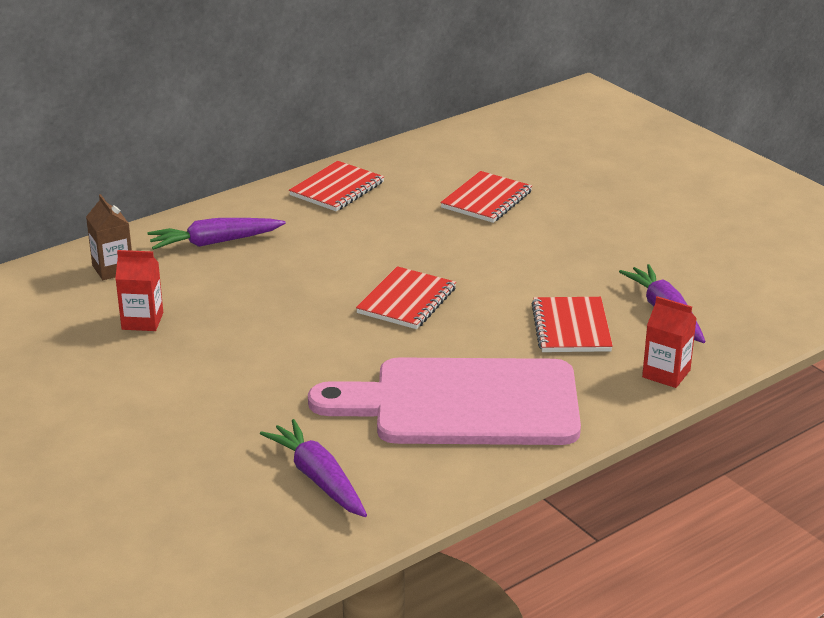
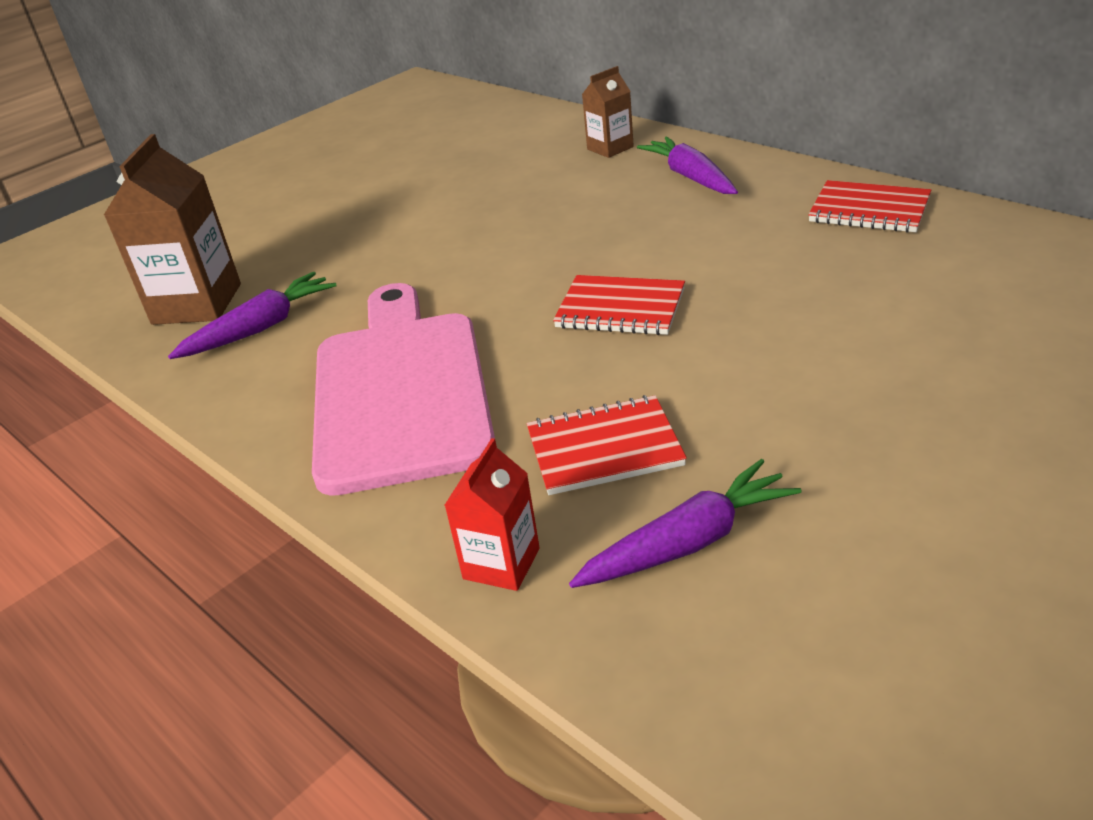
camera: 85 degrees right, 5 degrees up
(142, 321) = (522, 183): red carton -> none
(240, 523) = (197, 304): none -> brown carton
(486, 200) = (936, 315): red notebook -> none

